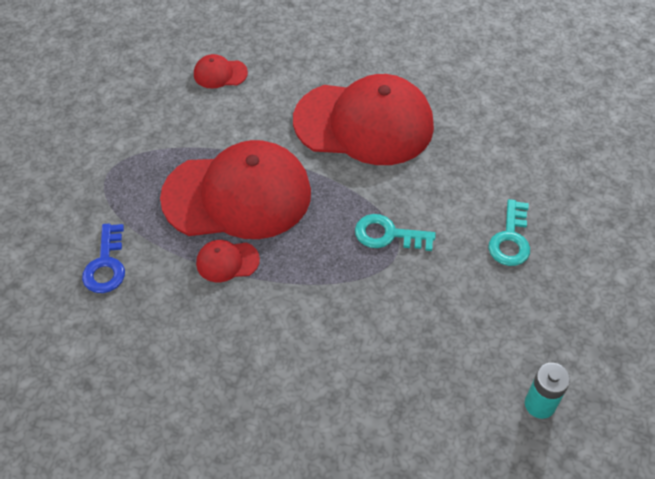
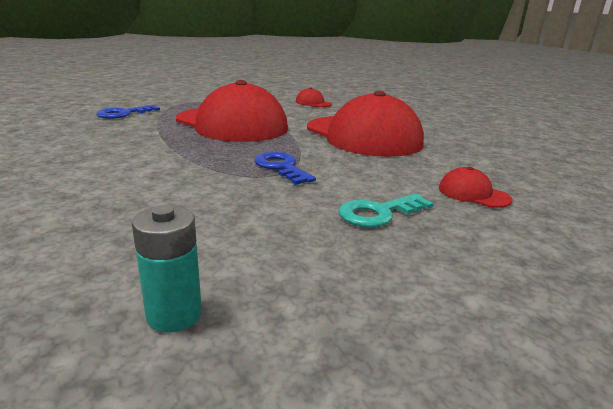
camera: 45 degrees right, 30 degrees down
(227, 261) = (170, 134): red cap -> red cap (473, 194)
(388, 235) = (281, 167): turquoise key -> blue key

